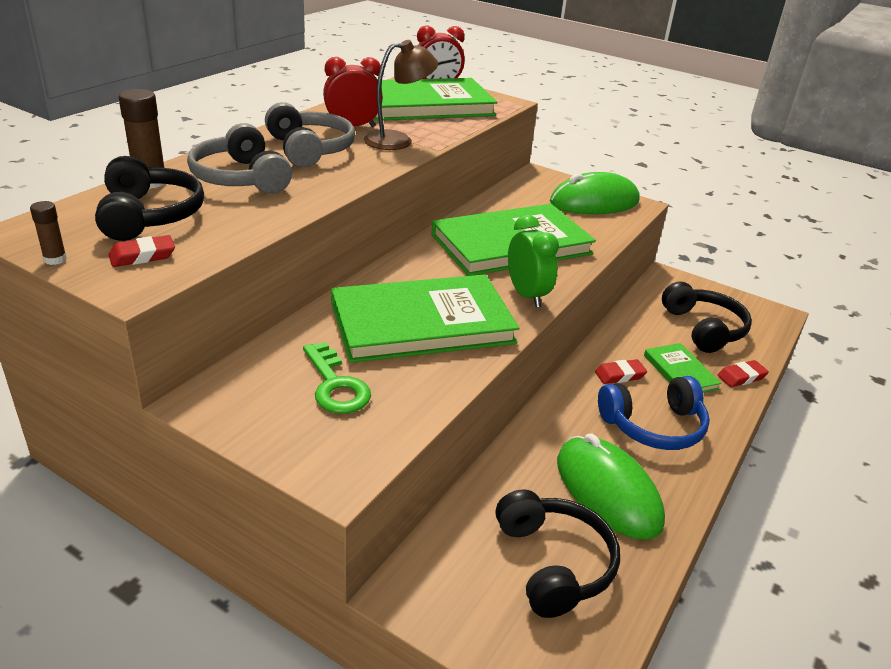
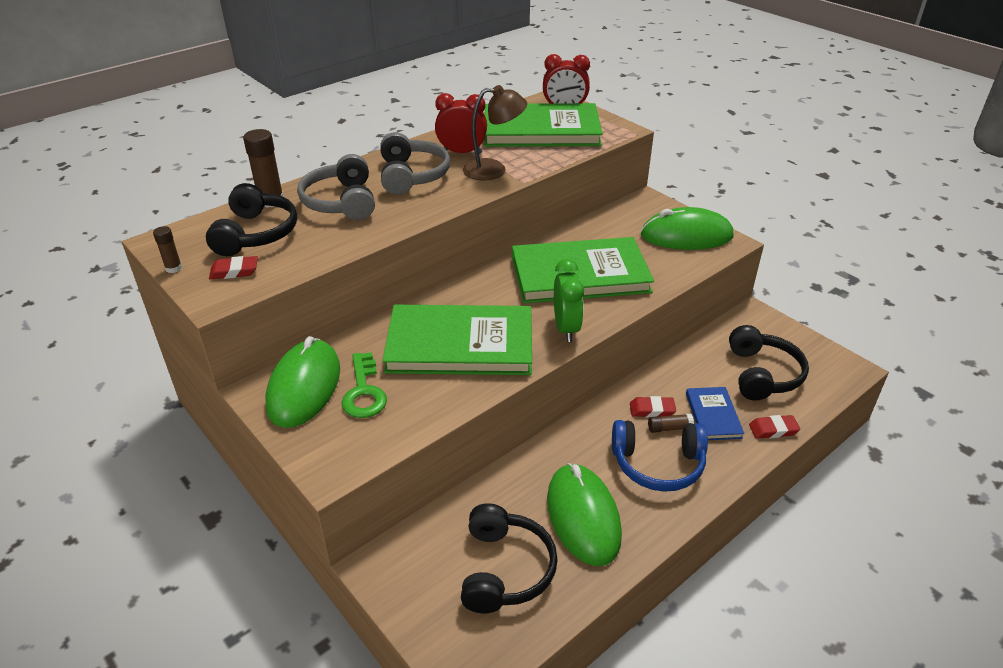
camera: 20 degrees right, 5 degrees up
(257, 390) = (304, 387): none -> green mouse
(645, 390) = (669, 428): none -> brown glue stick
(680, 372) = (713, 415): green book -> blue book

